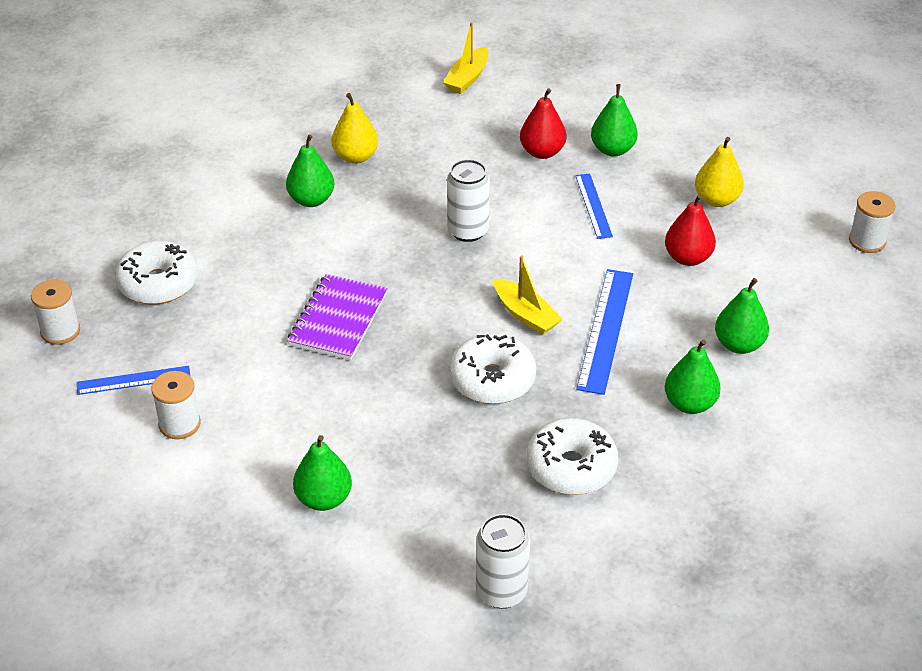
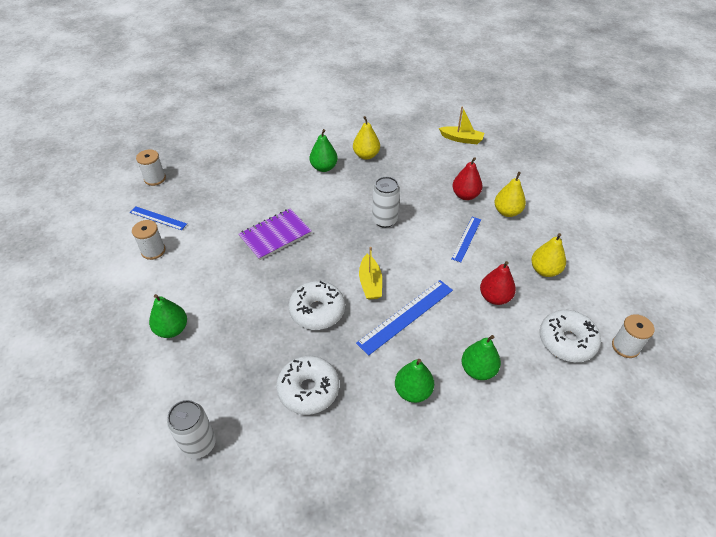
camera: 35 degrees right, 5 degrees up
(158, 283) = (216, 176): white donut -> white donut (567, 341)
(467, 78) = (461, 139): yellow boat -> yellow boat turned 135 degrees counterclockwise
(612, 150) = (507, 212): green pear -> yellow pear

